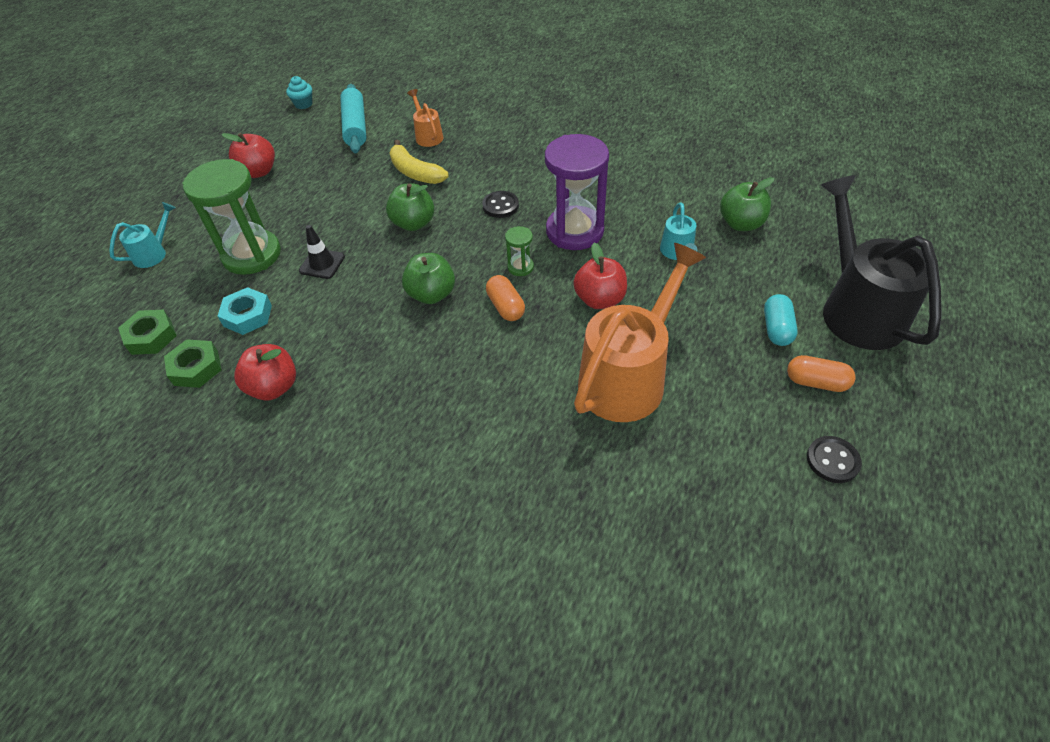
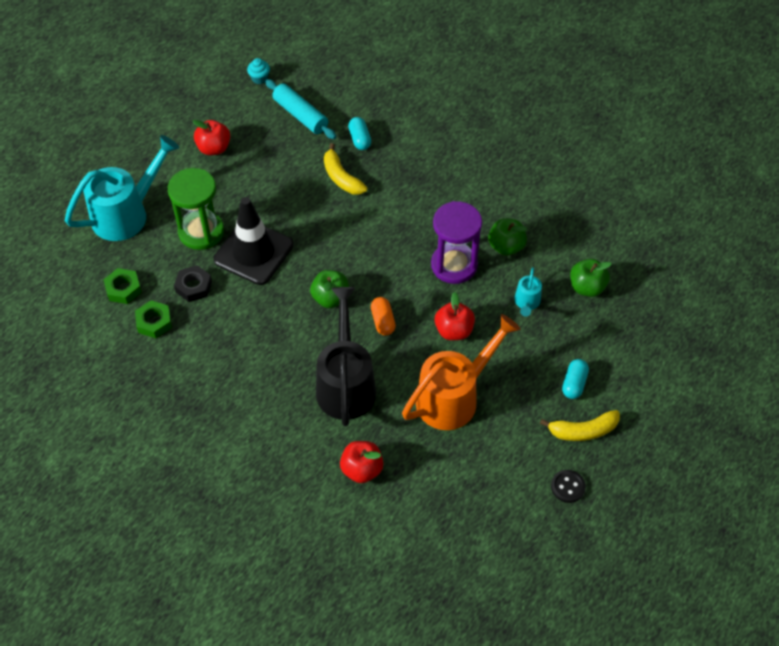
camera: 10 degrees right, 5 degrees up
(154, 253) = (127, 214): turquoise watering can -> turquoise watering can, size x2.18
(248, 316) = (193, 286): turquoise nut -> black nut
(274, 387) = (207, 349): red apple -> red apple (362, 469)
(322, 264) = (253, 252): black traffic cone -> black traffic cone, size x2.20
(355, 127) = (300, 115): turquoise rolling pin -> turquoise rolling pin turned 45 degrees counterclockwise
(413, 223) = (330, 229): green apple -> green apple (506, 246)
(428, 136) = (360, 139): orange watering can -> turquoise capsule
(500, 206) = (402, 227): black button -> none
(520, 267) = (403, 289): green hourglass -> none
(816, 382) = (583, 431): orange capsule -> yellow banana
(857, 308) = (640, 381): black watering can -> black watering can (346, 383)

